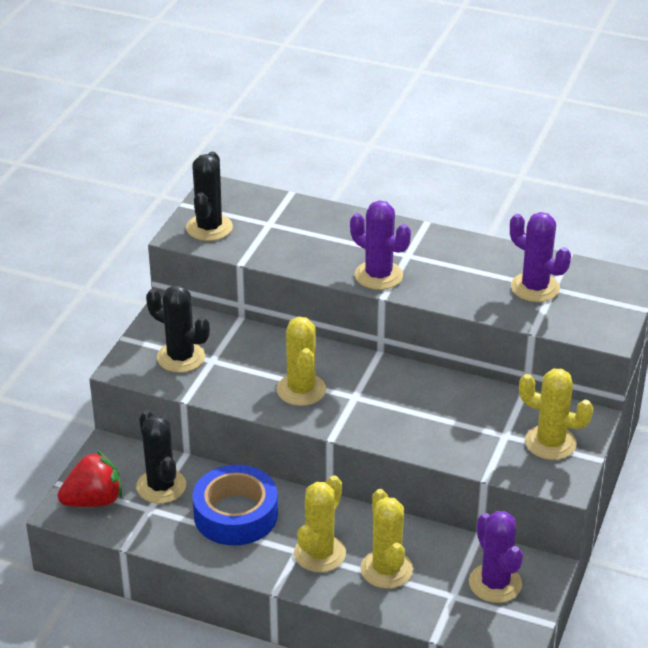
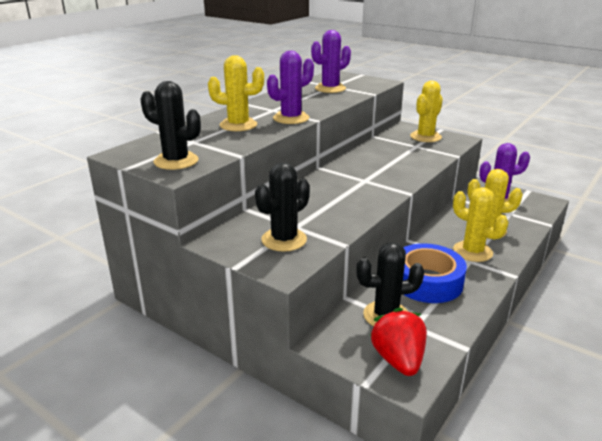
camera: 75 degrees left, 10 degrees down
(301, 390) = (350, 196): yellow cactus -> yellow cactus (238, 125)

